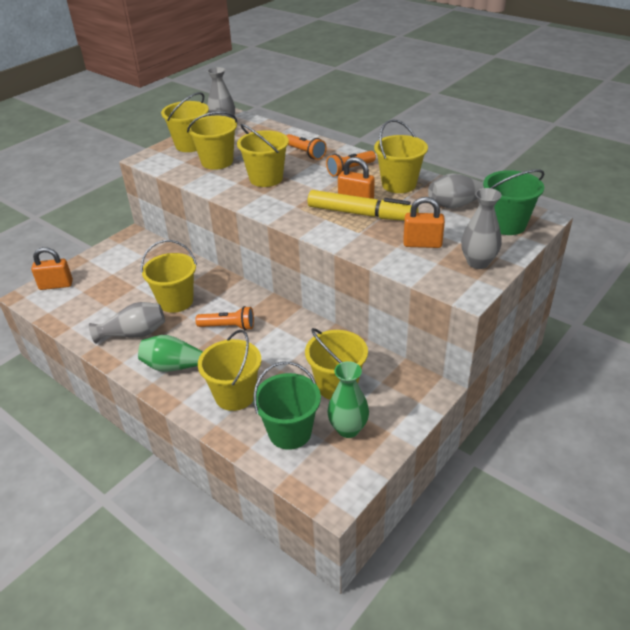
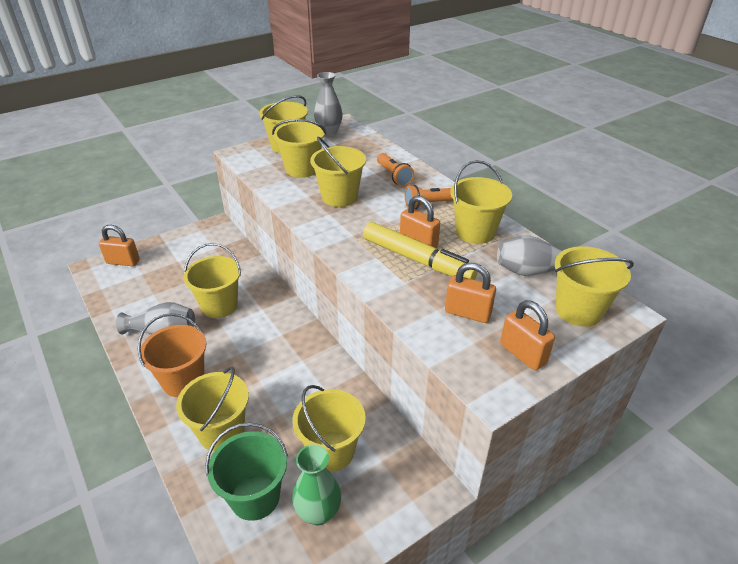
camera: 15 degrees right, 0 degrees up
(177, 366) = (183, 381): green vase -> orange bucket
(228, 326) = (255, 347): orange flashlight -> none
(478, 262) = (522, 354): grey vase -> orange padlock
(506, 224) = (578, 310): green bucket -> yellow bucket

